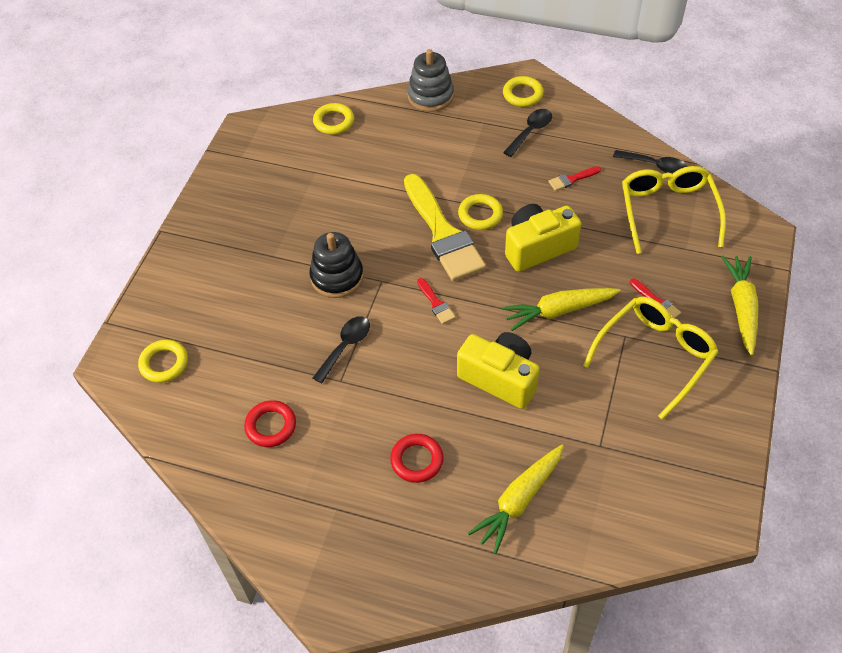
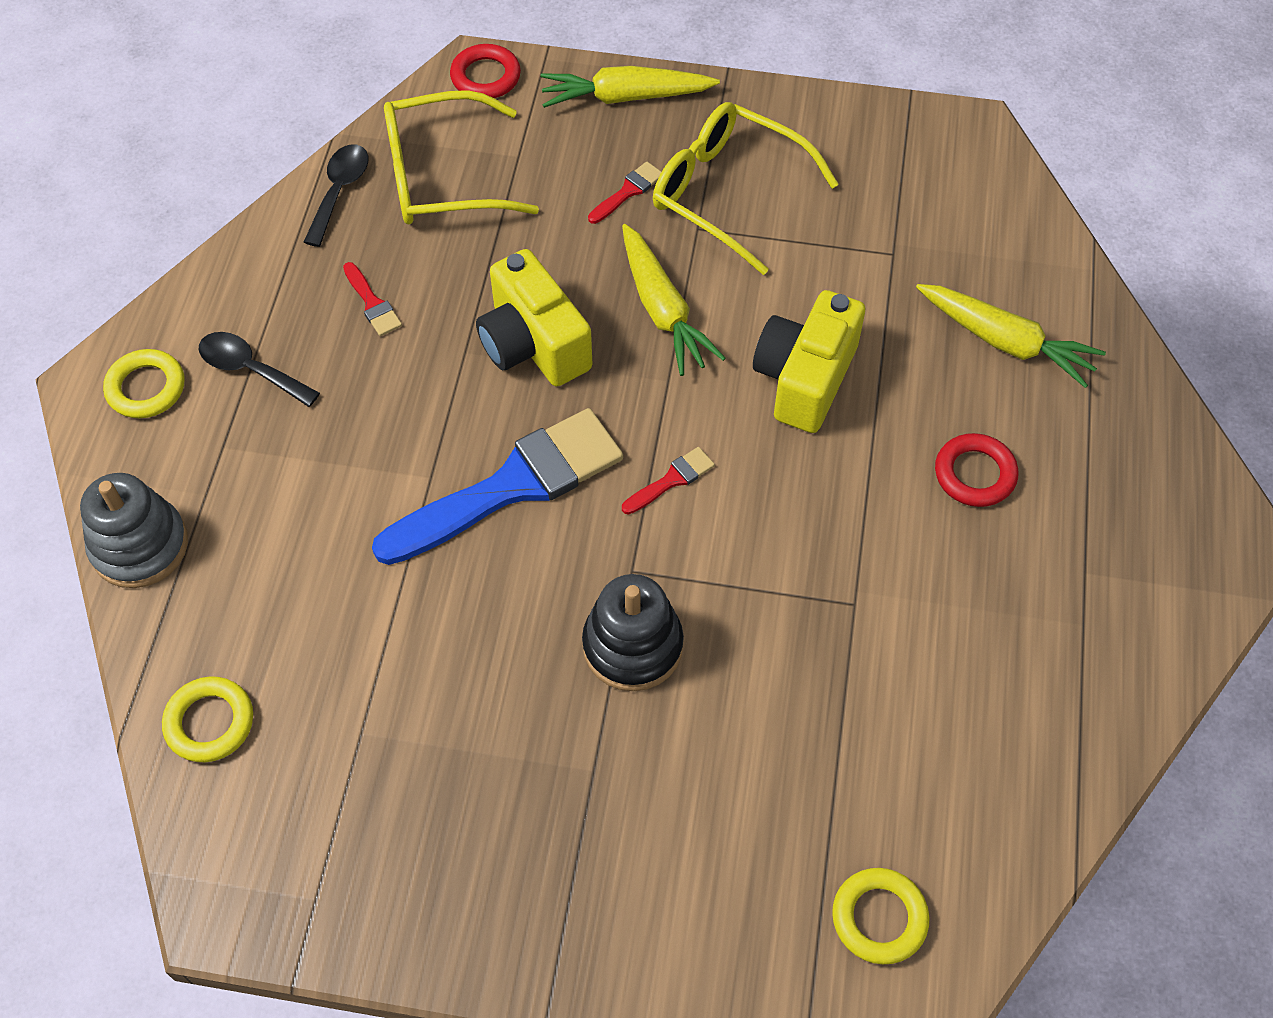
camera: 100 degrees left, 5 degrees up
(271, 426) = (966, 697): red ring -> red ring (485, 77)
(345, 346) = (783, 606): black spoon -> none
(443, 233) = (512, 486): yellow brush -> blue brush
(480, 215) = (464, 432): yellow ring -> none

